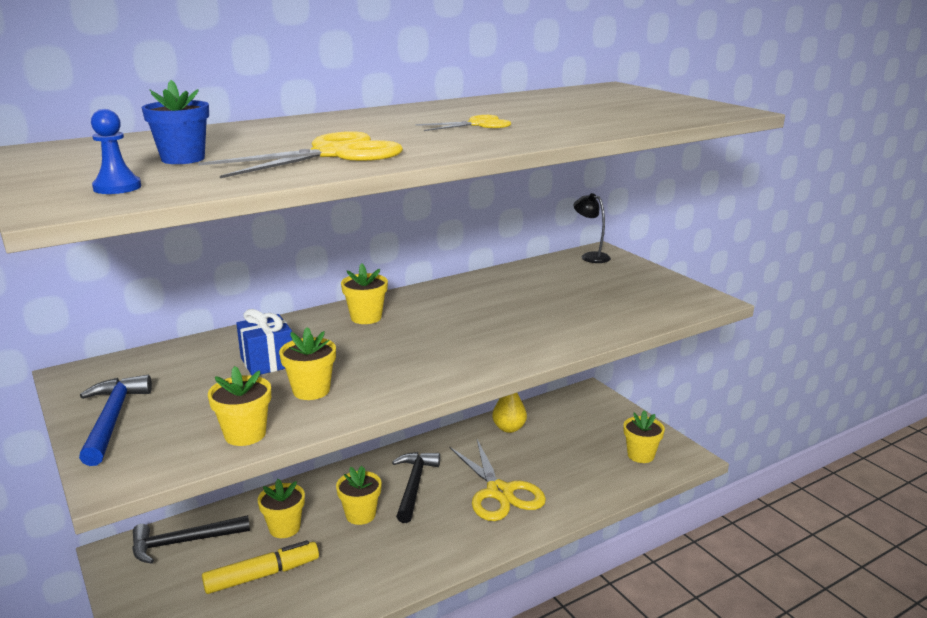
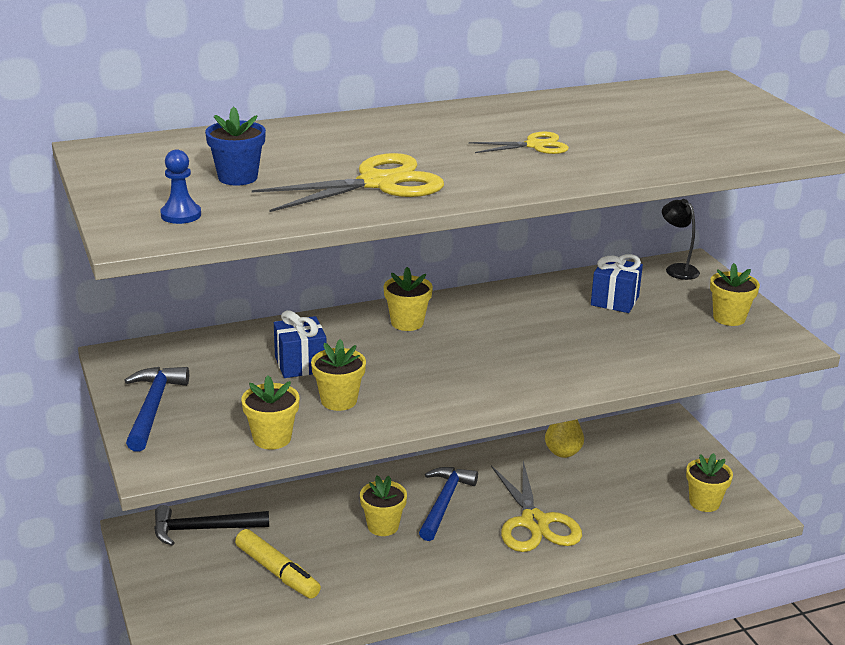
camera: 10 degrees right, 5 degrees up
(262, 575) = (277, 572): yellow marker -> yellow marker turned 60 degrees clockwise
(284, 528) = (304, 529): yellow flower pot -> yellow flower pot (729, 318)
(414, 485) = (444, 502): black hammer -> blue hammer
(547, 283) = (614, 301): none -> blue gift

